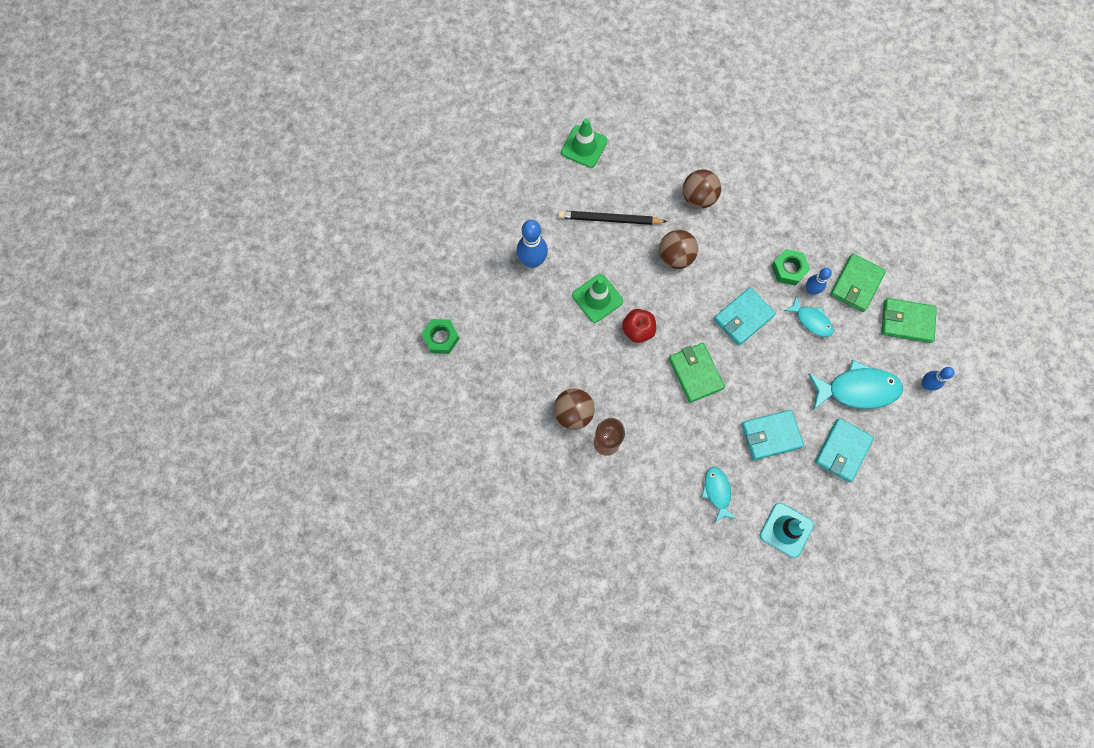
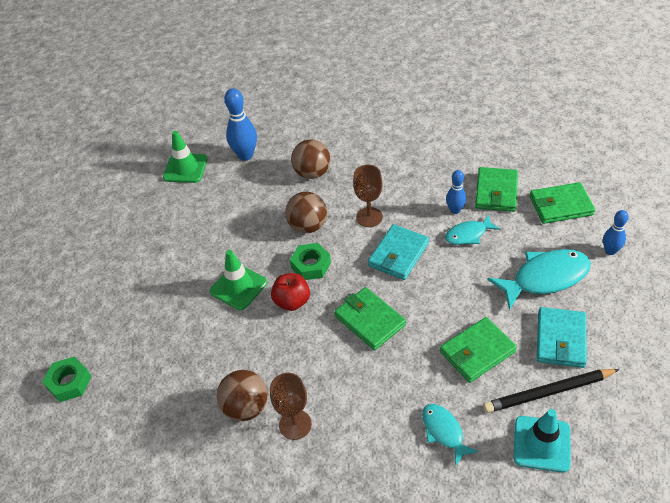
camera: 15 degrees left, 25 degrees down
(532, 261) = (158, 276): blue bowling pin -> blue bowling pin (245, 155)
(610, 219) = (230, 216): black pencil -> black pencil (548, 392)
(732, 268) = (369, 217): none -> brown goblet
(771, 435) = (477, 352): turquoise wallet -> green wallet
(788, 269) = (425, 201): green nut -> green nut (311, 265)
(811, 320) = (468, 235): turquoise fish -> turquoise fish turned 135 degrees clockwise

